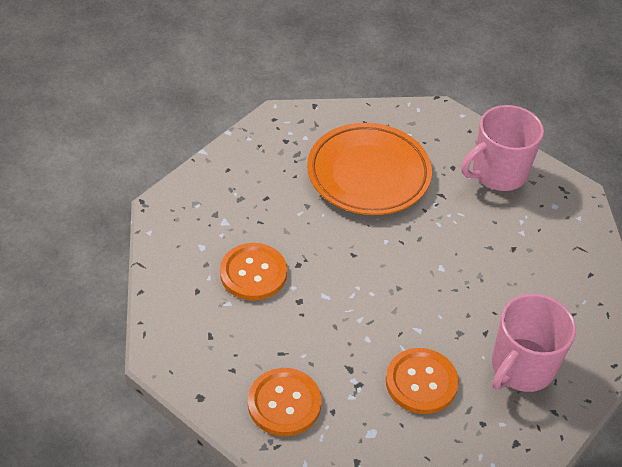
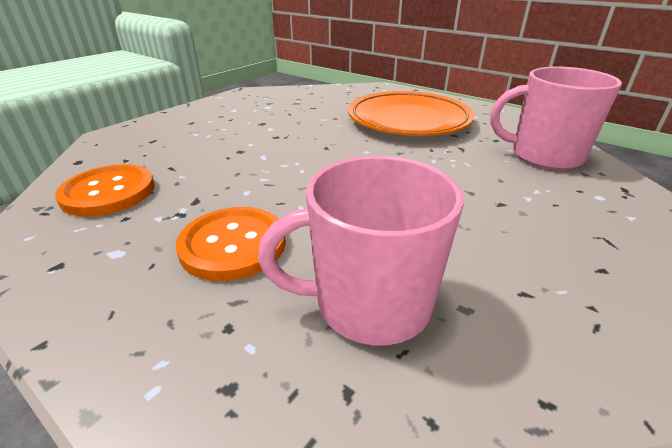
camera: 45 degrees right, 15 degrees down
(253, 273) = (238, 128): orange button -> none

